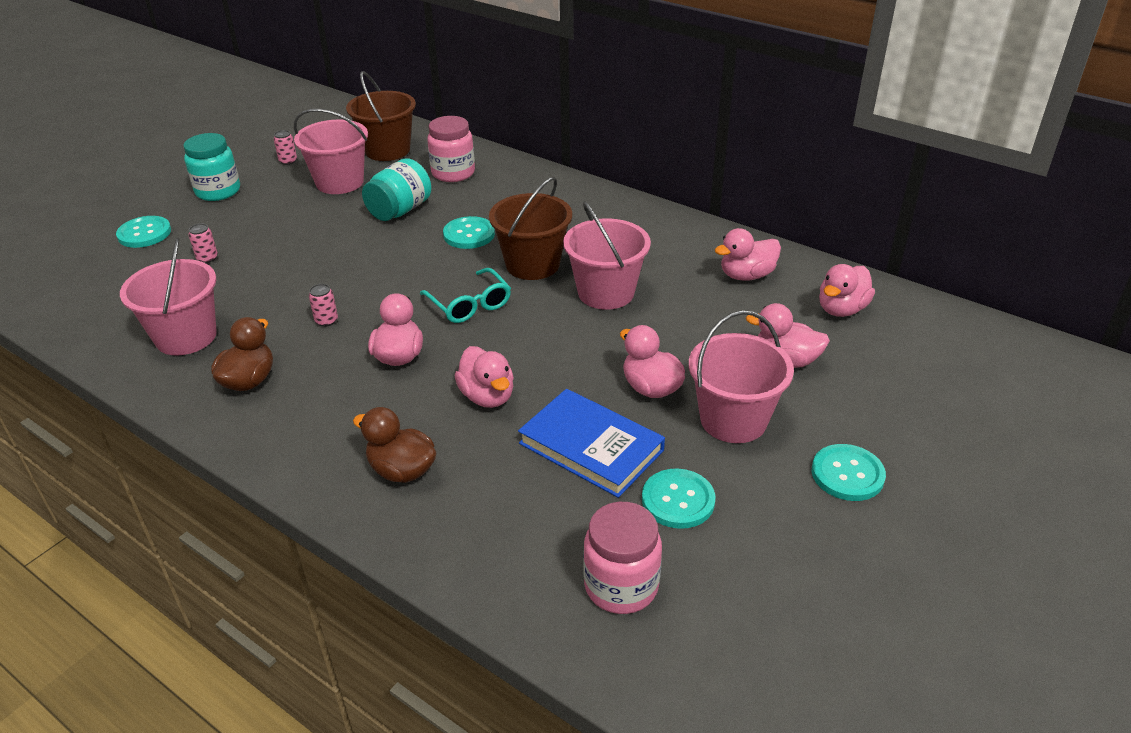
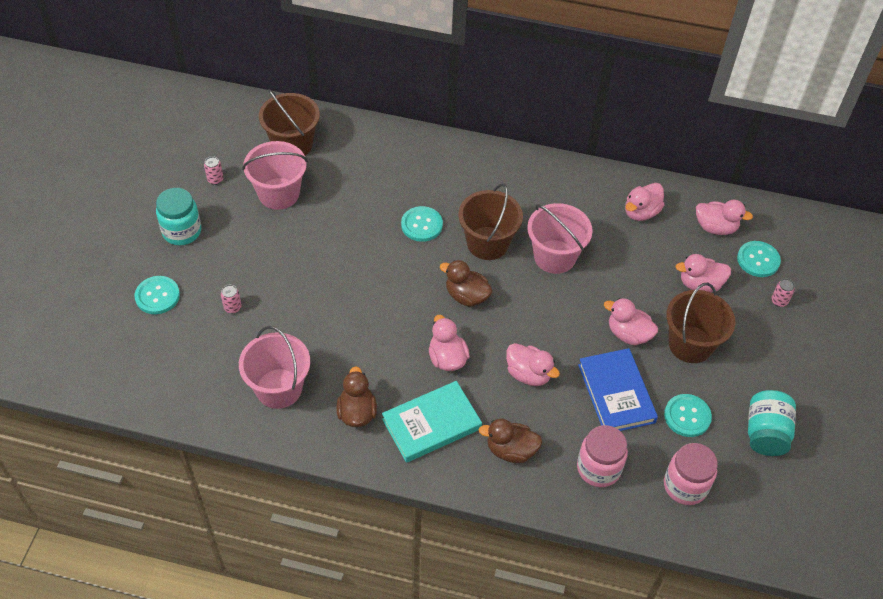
camera: 25 degrees left, 15 degrees up
(325, 415) = (431, 424): none -> turquoise book
(326, 321) = (373, 342): pink can -> pink can (779, 301)
(400, 210) = (351, 213): turquoise jar -> turquoise jar (765, 433)
(453, 173) = (366, 158): pink jar -> pink jar (598, 468)
(470, 305) = (466, 296): turquoise glasses -> brown duck
(591, 447) = (616, 393): blue book -> blue book turned 60 degrees clockwise
(733, 420) = (690, 344): pink bucket -> brown bucket
(841, 309) = (715, 227): pink duck -> pink duck turned 90 degrees counterclockwise
(847, 474) = (772, 365): turquoise button -> turquoise button (758, 260)

